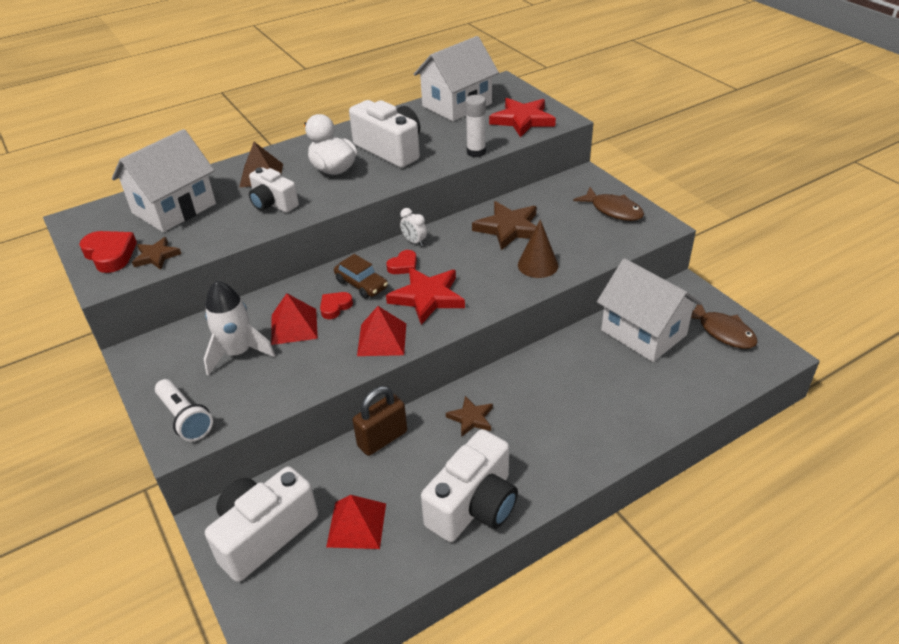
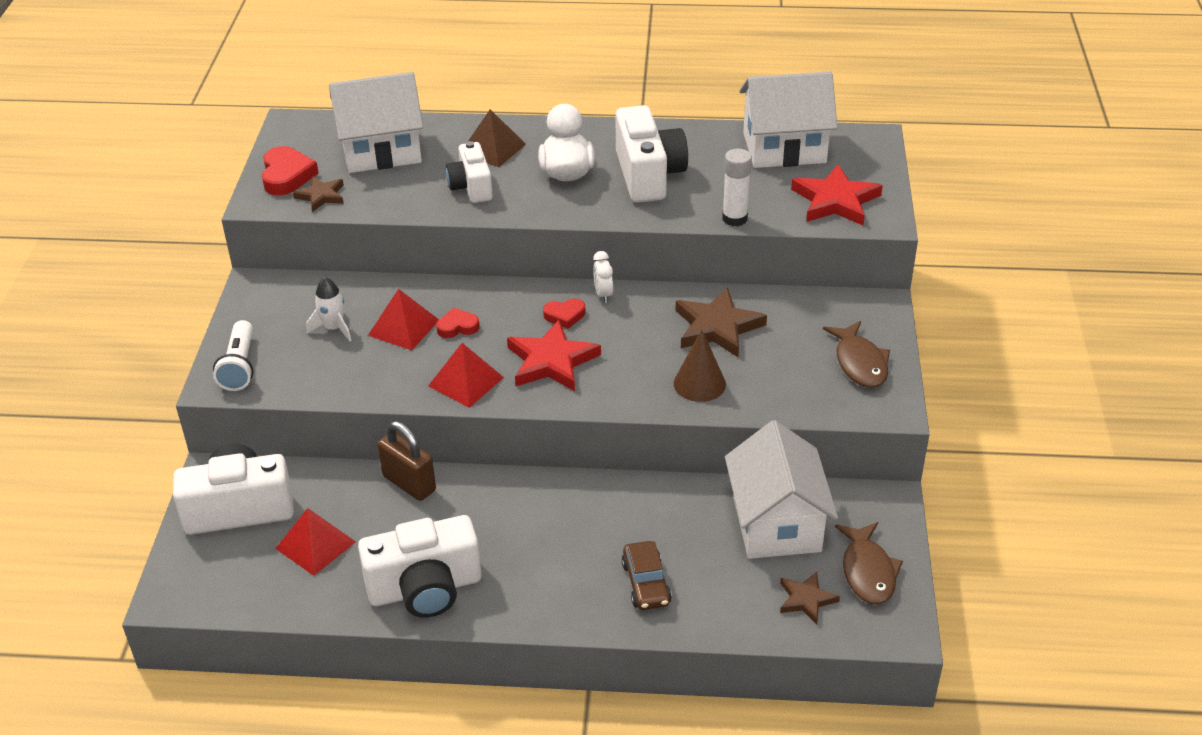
camera: 35 degrees right, 0 degrees up
(238, 353) = (333, 328): white rocket -> white rocket, size x0.64
(361, 284) = (505, 316): brown car -> brown car (646, 583)
(382, 439) = (409, 483): brown padlock -> brown padlock turned 45 degrees clockwise
(471, 418) = (506, 510): brown star -> brown star (806, 599)

